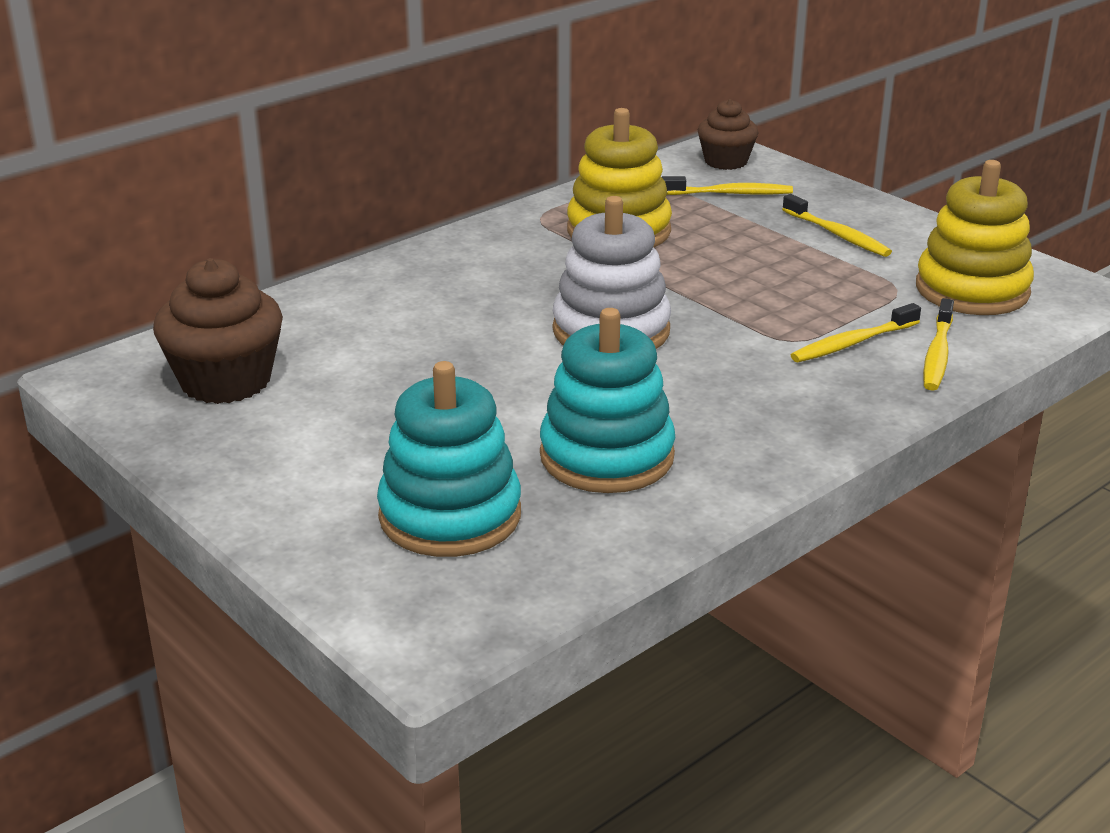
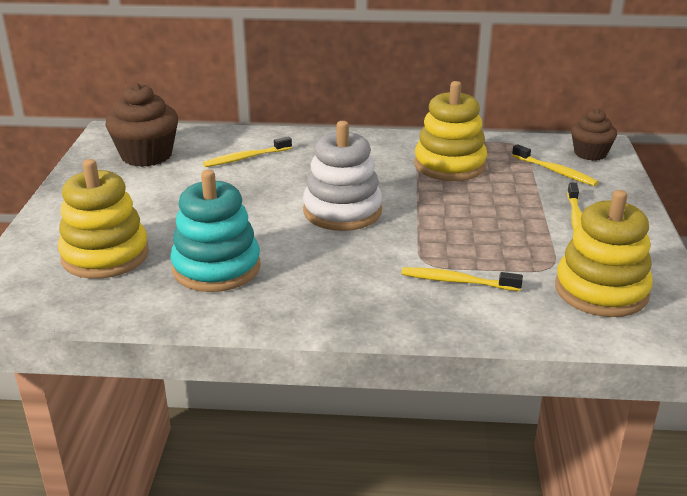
camera: 45 degrees right, 0 degrees up
(450, 515) = (105, 255): turquoise stacking toy -> yellow stacking toy
(937, 354) = (496, 314): yellow toothbrush -> yellow toothbrush (246, 158)

